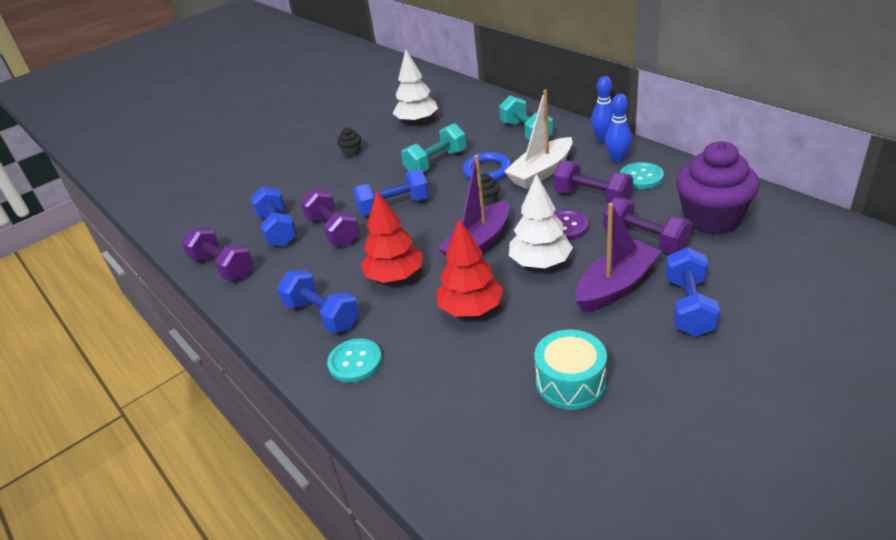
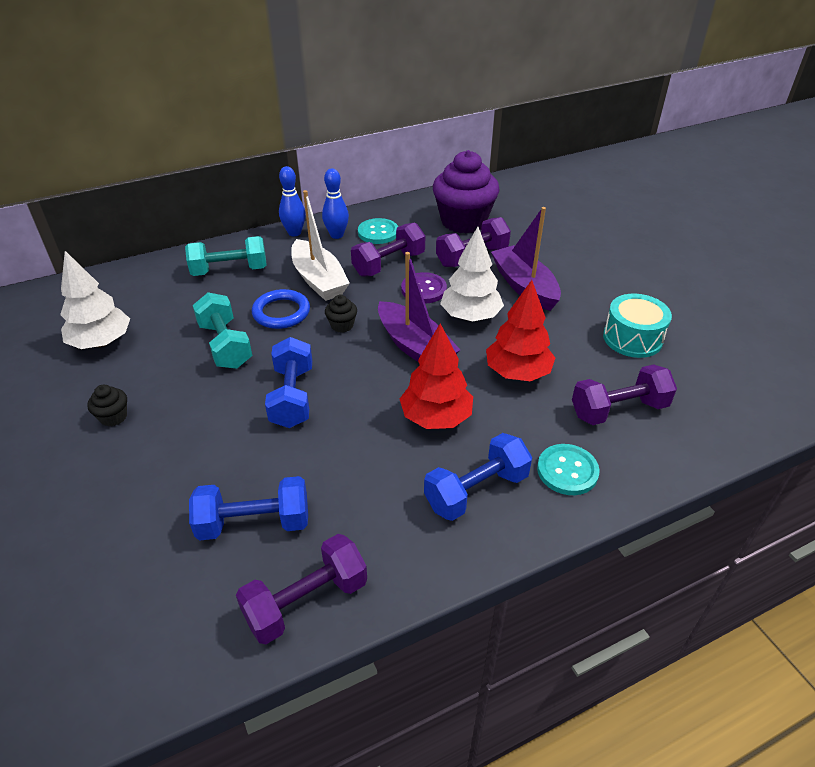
camera: 80 degrees left, 5 degrees up
(333, 231) = (304, 461): purple dumbbell -> purple dumbbell (618, 410)
(689, 307) = (565, 262): blue dumbbell -> none

